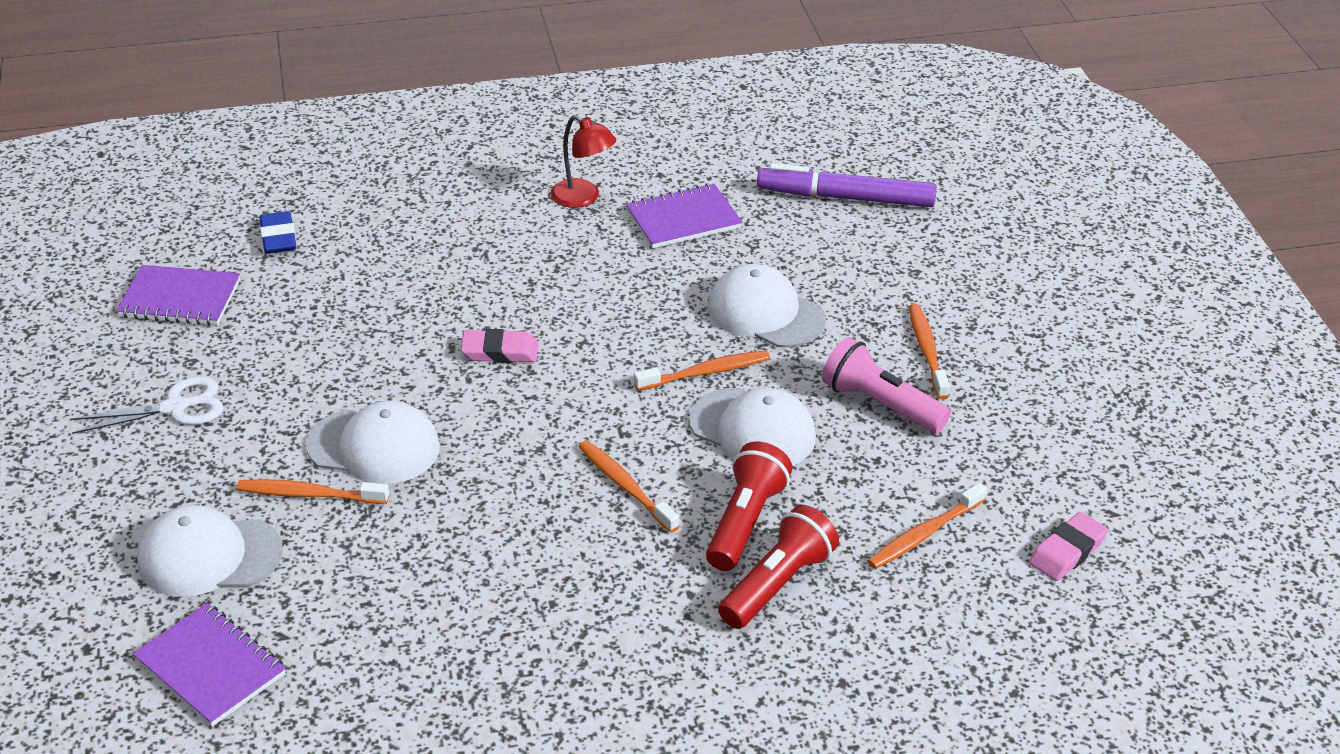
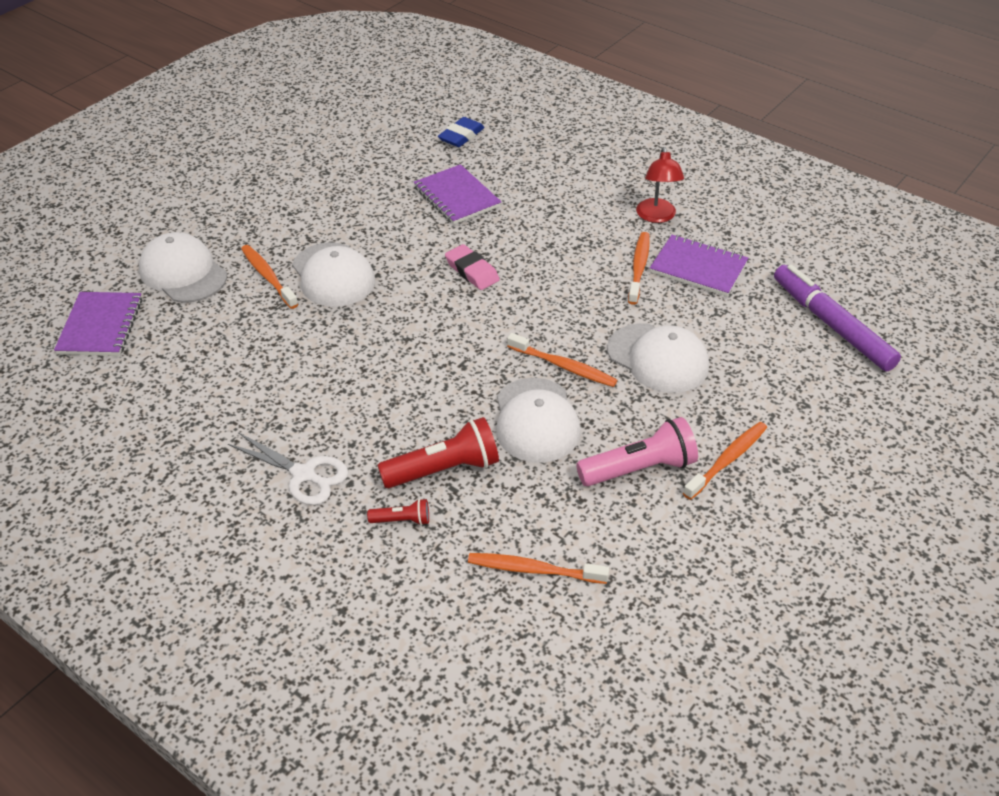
camera: 50 degrees right, 5 degrees up
(175, 407) = (283, 190): white scissors -> white scissors (303, 475)
(180, 299) = (369, 138): purple notebook -> purple notebook (456, 197)
(625, 486) = (415, 395): orange toothbrush -> orange toothbrush (639, 268)
(765, 313) = (658, 358): white cap -> white cap turned 135 degrees clockwise
(777, 584) = (402, 520): red flashlight -> red flashlight, size x0.50
(880, 404) = (639, 468): pink flashlight -> pink flashlight turned 75 degrees clockwise
(1067, 551) = (607, 666): pink eraser -> none

